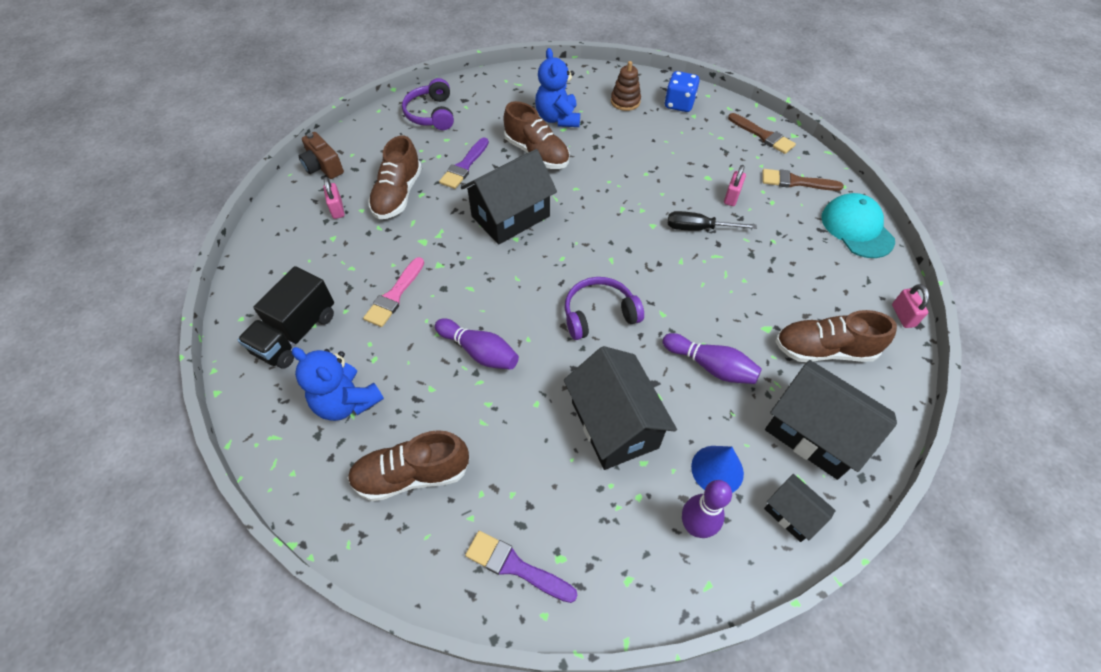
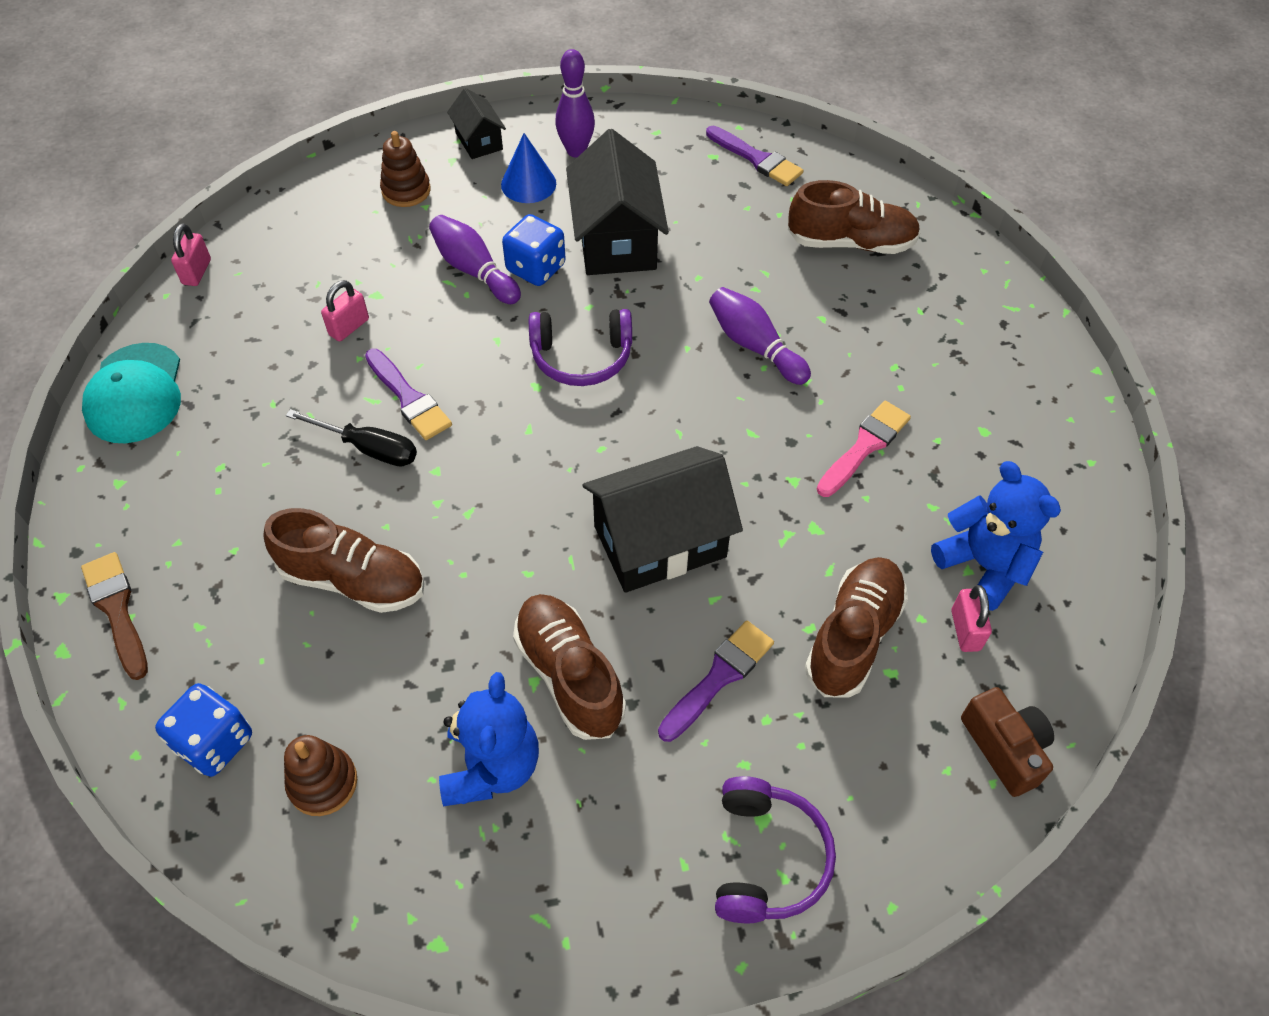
camera: 165 degrees left, 0 degrees up
(296, 333) = (1005, 422): black truck -> none
(347, 402) = (927, 325): blue teddy bear -> blue teddy bear (984, 565)
(666, 380) = (536, 268): none -> blue dice
(695, 261) = (409, 398): none -> purple brush
(731, 197) = (277, 491): pink padlock -> pink padlock (349, 327)
(796, 182) = (149, 494): brown brush -> none
(814, 433) = (406, 190): black house -> brown stacking toy
(824, 350) = (327, 258): brown shoe -> brown shoe (353, 580)

